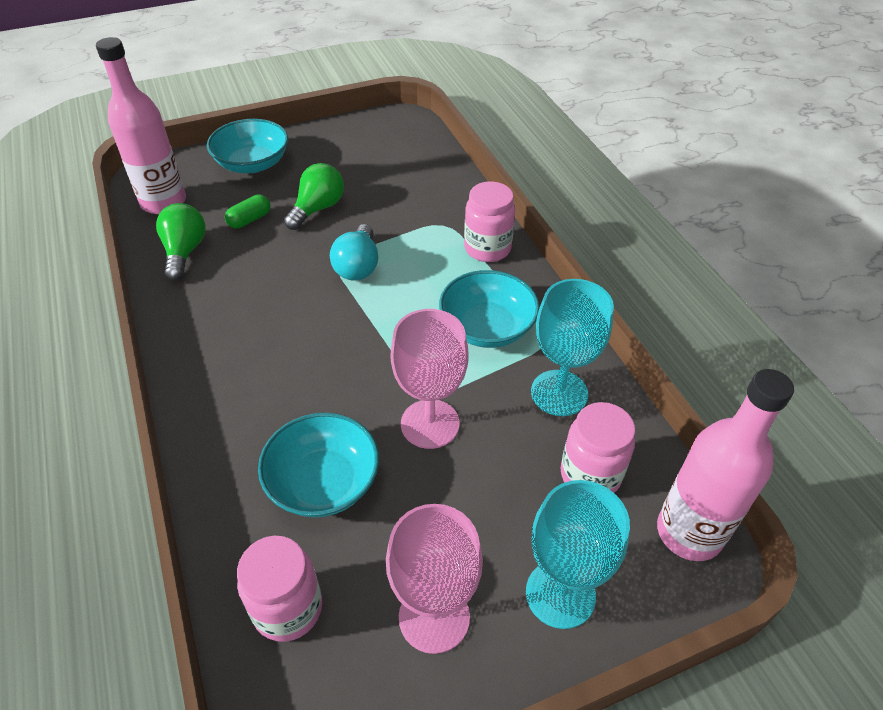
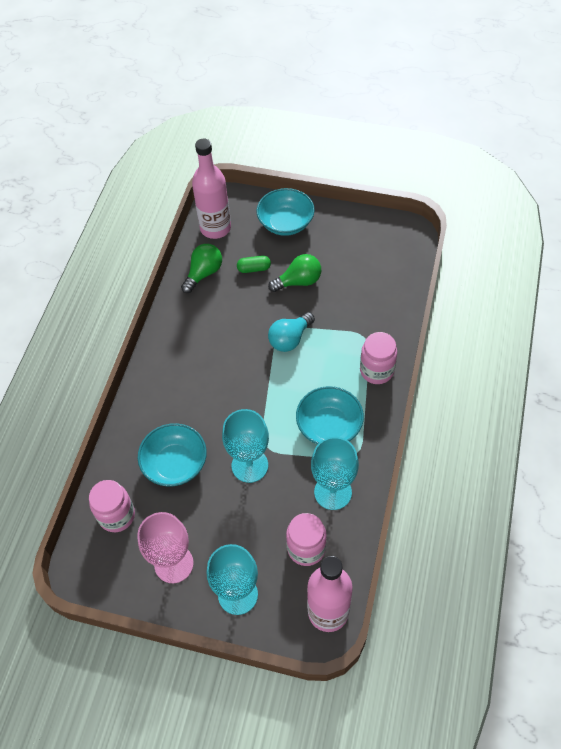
camera: 40 degrees right, 10 degrees up
(430, 424) = (249, 465): pink goblet -> turquoise goblet

